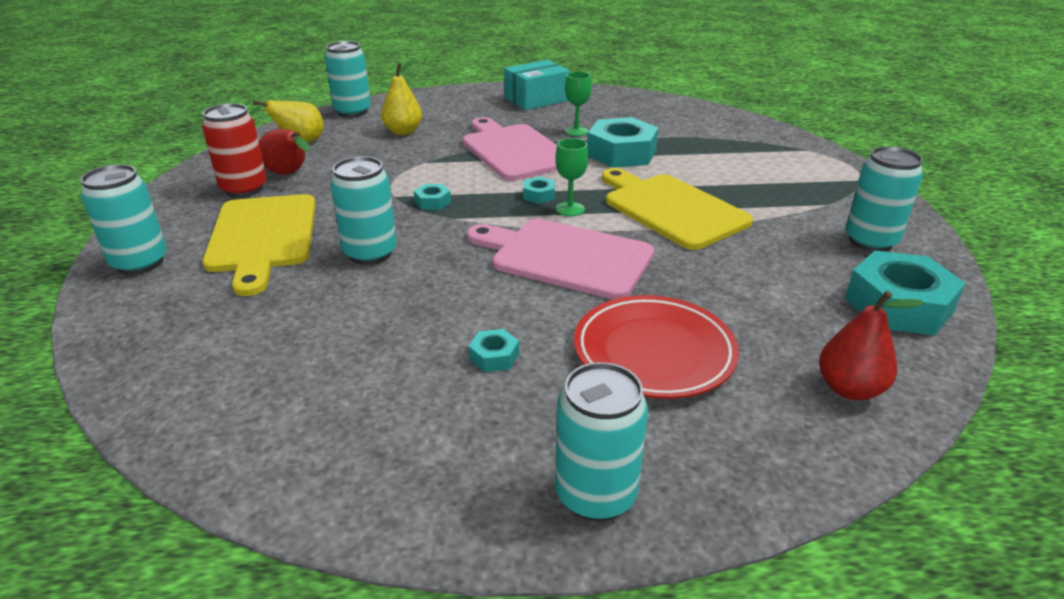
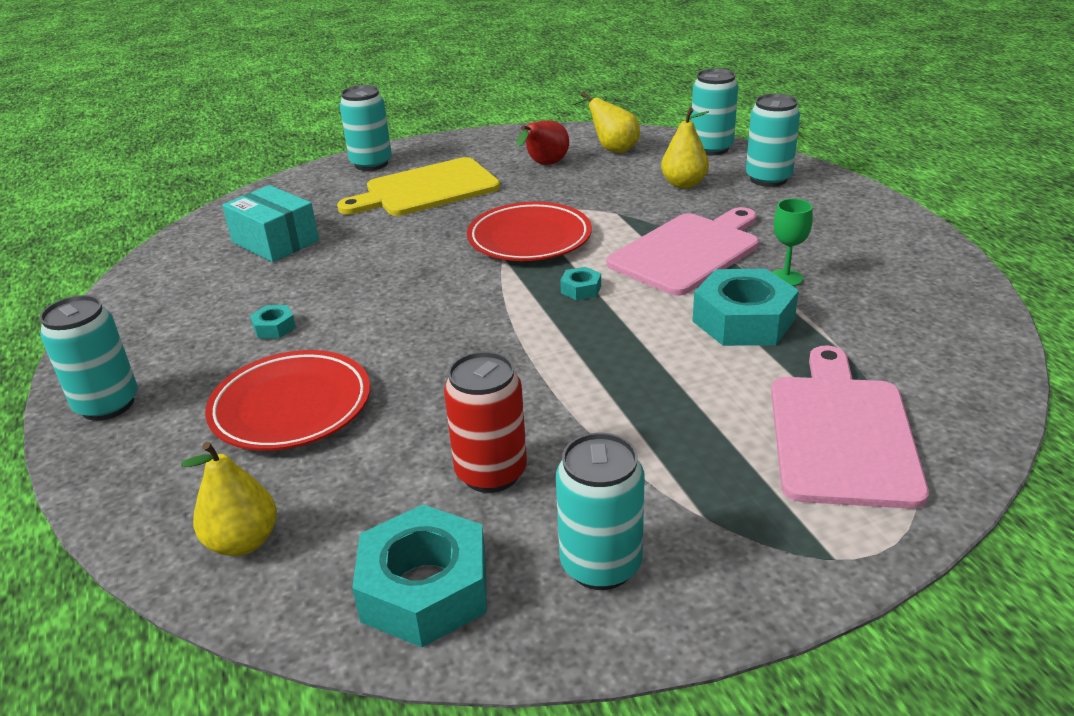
camera: 75 degrees right, 0 degrees up
(244, 189) = (504, 158): red can -> red can (491, 473)
(370, 253) = (418, 237): turquoise can -> turquoise can (768, 179)
(432, 202) = (529, 239): turquoise nut -> red plate
(536, 99) = (868, 232): turquoise box -> turquoise box (275, 241)
(565, 257) = (451, 330): pink cutting board -> pink cutting board (841, 433)
(570, 209) = (558, 313): green goblet -> none
(671, 209) = (601, 379): yellow cutting board -> none
(849, 389) = (243, 542): red pear -> yellow pear

